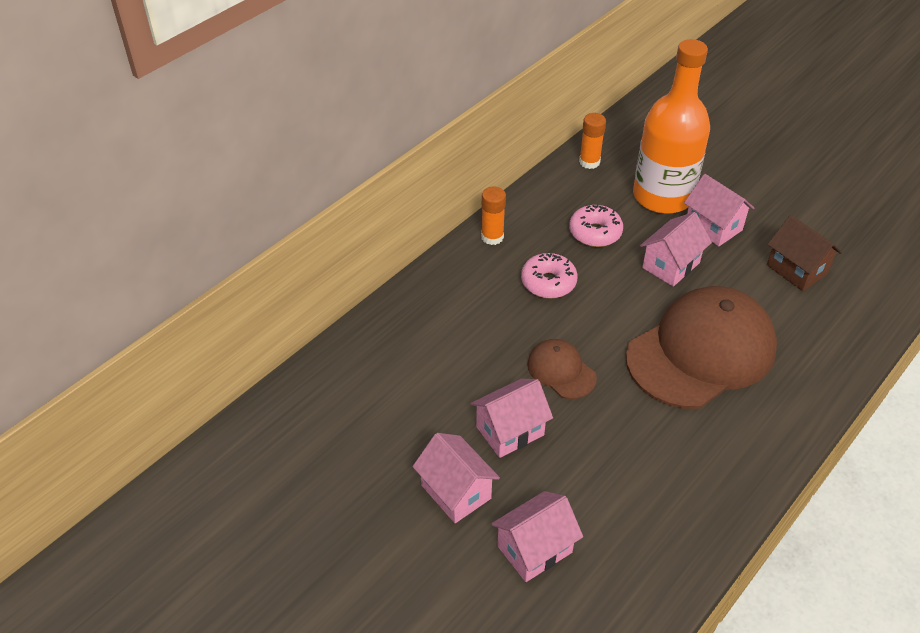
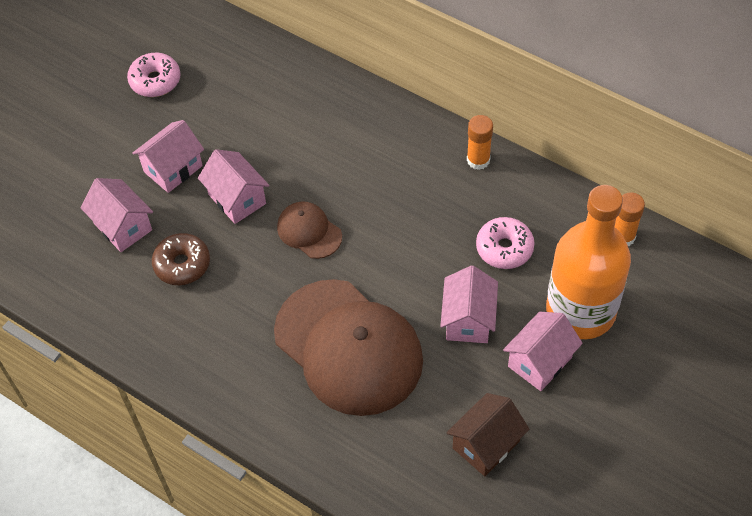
camera: 85 degrees right, 10 degrees up
(548, 282) = (422, 212): pink donut -> pink donut (155, 81)
(561, 371) = (309, 231): brown cap -> brown cap turned 90 degrees counterclockwise
(594, 488) = (182, 264): none -> brown donut
(671, 265) = (468, 320): pink house -> pink house turned 60 degrees clockwise

